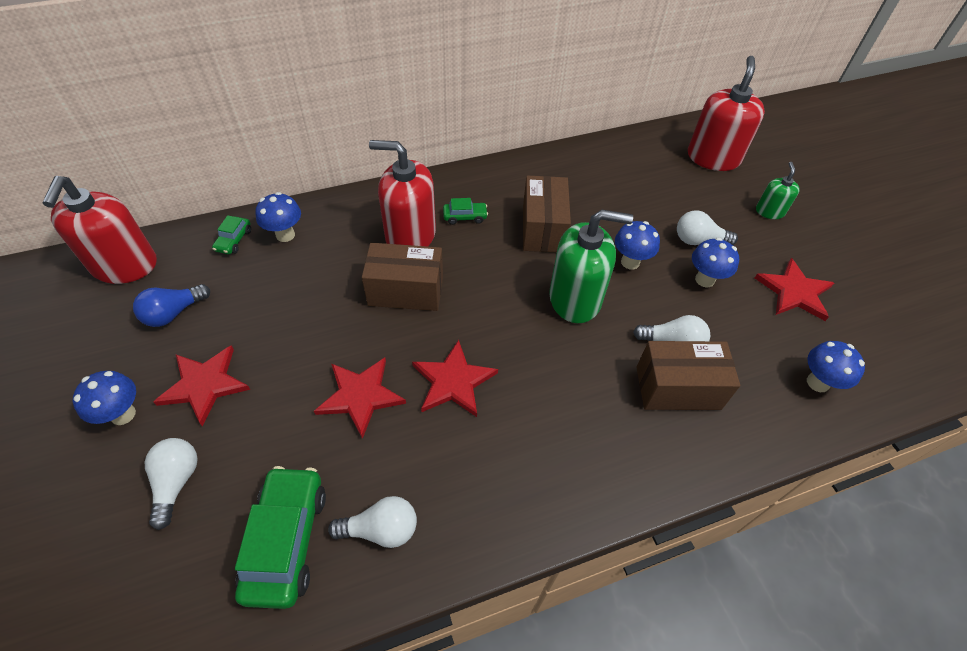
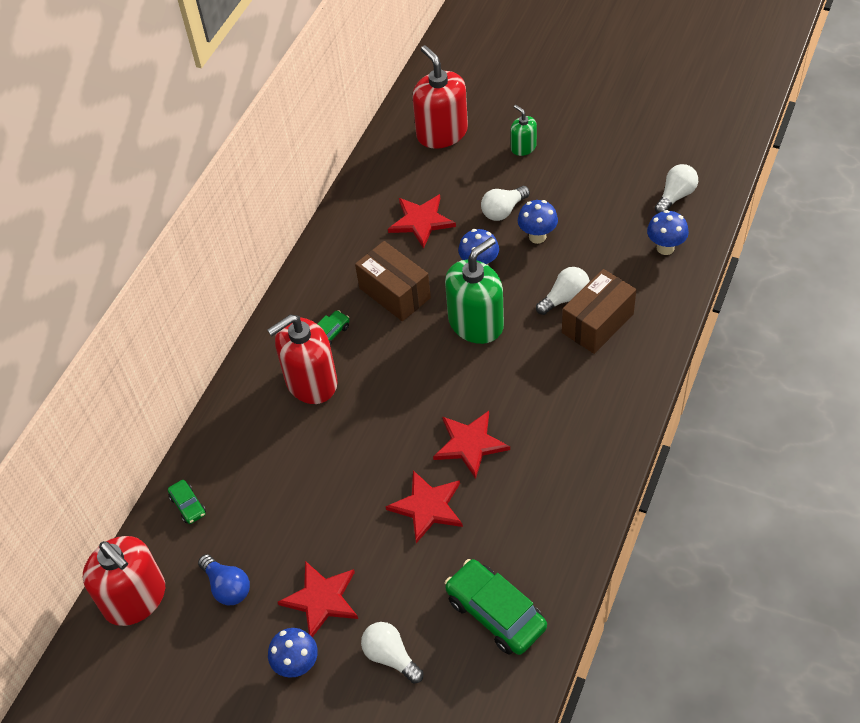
camera: 40 degrees left, 0 degrees up
(174, 313) = (227, 587): blue light bulb -> blue light bulb turned 45 degrees counterclockwise
(285, 235) = (220, 466): blue mushroom -> none
(381, 529) = (537, 555): white light bulb -> white light bulb (675, 196)
(406, 291) = (363, 421): brown box -> none
(794, 292) = (596, 197): red star -> red star (421, 221)

